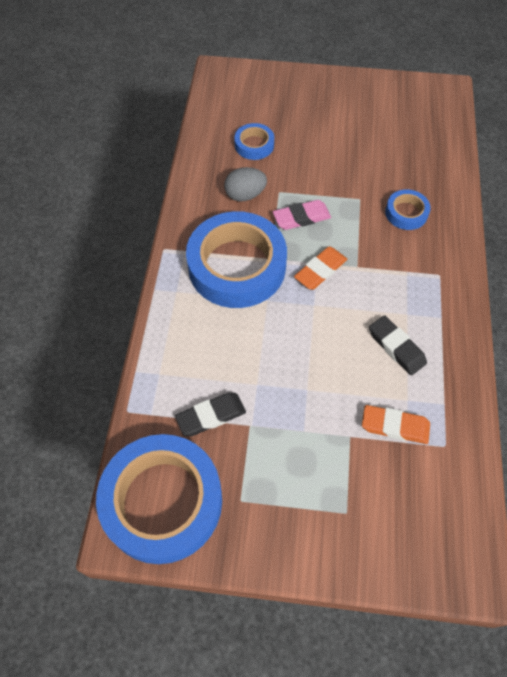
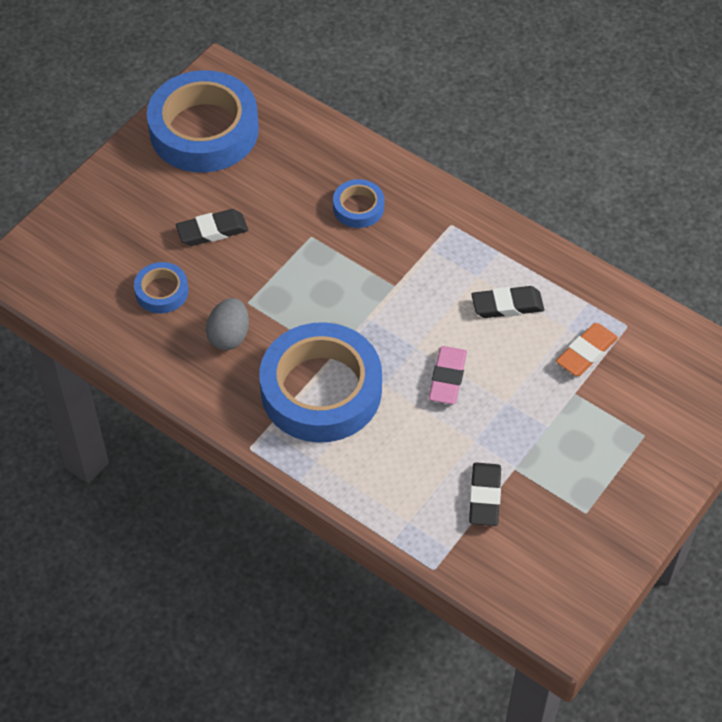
camera: 60 degrees left, 5 degrees down
(162, 501) = (549, 578): blue tape -> blue tape (204, 130)
(301, 217) = (298, 300): pink eraser -> pink eraser (447, 378)
(320, 270) = (378, 319): orange eraser -> none
(321, 146) = (212, 231): none -> black eraser

